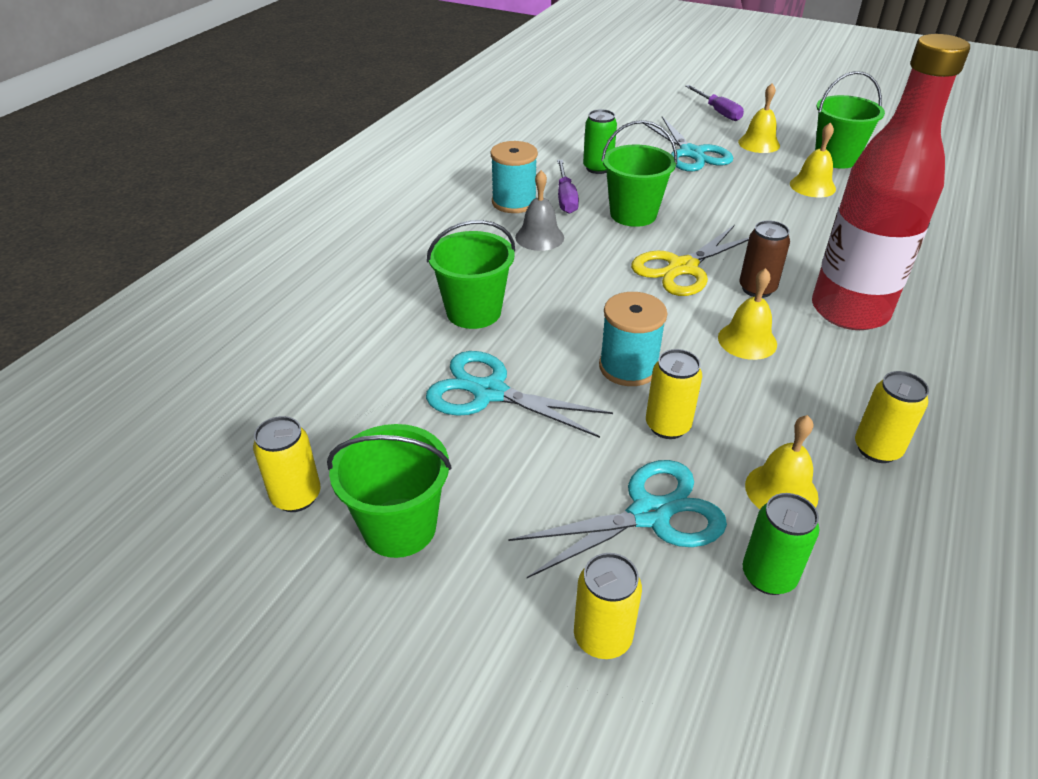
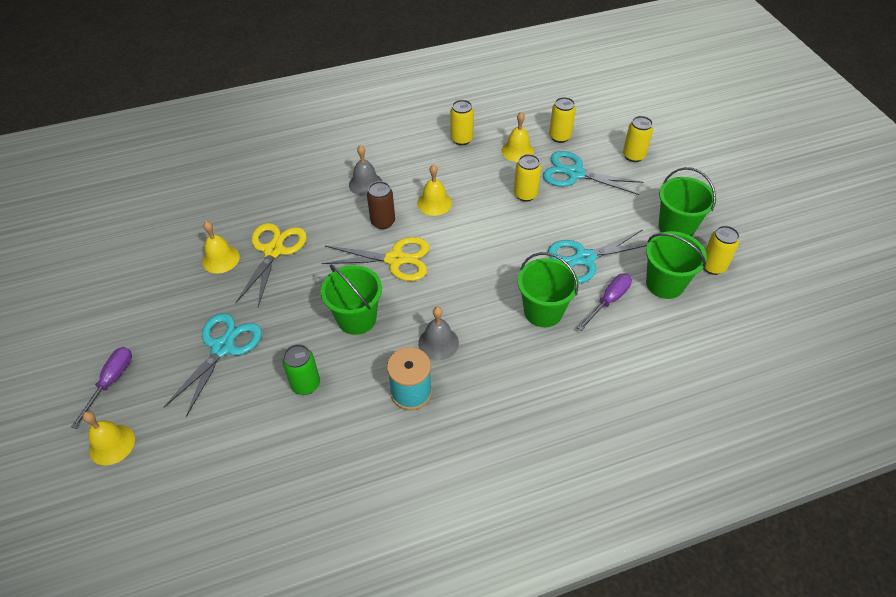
camera: 135 degrees left, 10 degrees up
(489, 392) = (584, 258): turquoise scissors -> turquoise scissors turned 90 degrees clockwise
(565, 198) = (373, 368): purple screwdriver -> purple screwdriver (609, 301)
(628, 367) = (505, 227): turquoise spool -> none
(759, 143) = (165, 320): yellow bell -> yellow bell (112, 444)
(768, 576) = (559, 137): green can -> yellow can
(790, 213) = (274, 250): none -> yellow scissors
(835, 158) = (158, 268): green bucket -> green bucket (665, 284)
(849, 311) = (365, 184): red bottle -> grey bell

